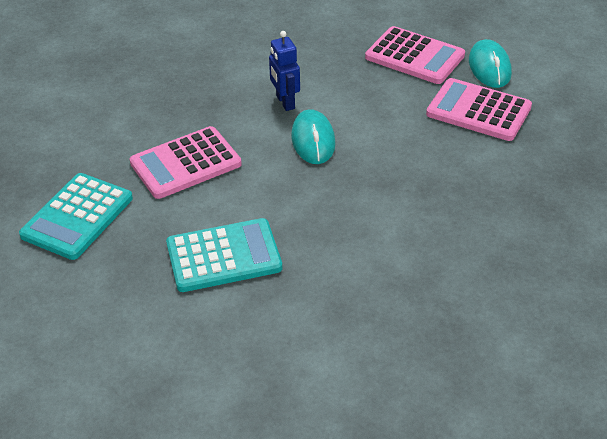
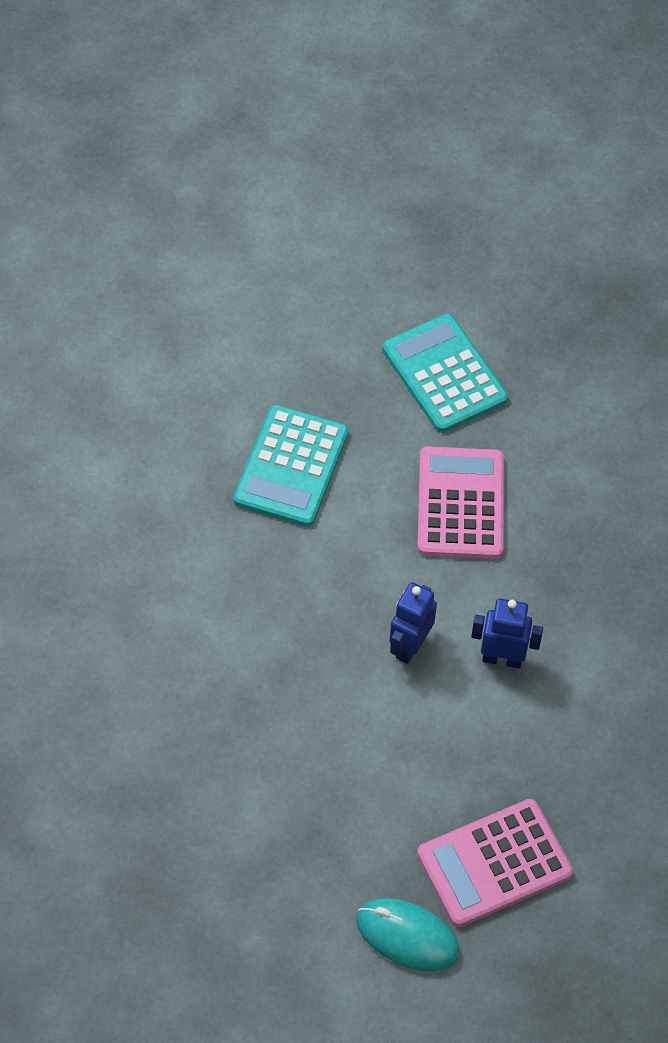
camera: 120 degrees right, 15 degrees up
(313, 140) = (410, 646): turquoise mouse -> blue robot
(478, 111) = (333, 856): pink calculator -> none

